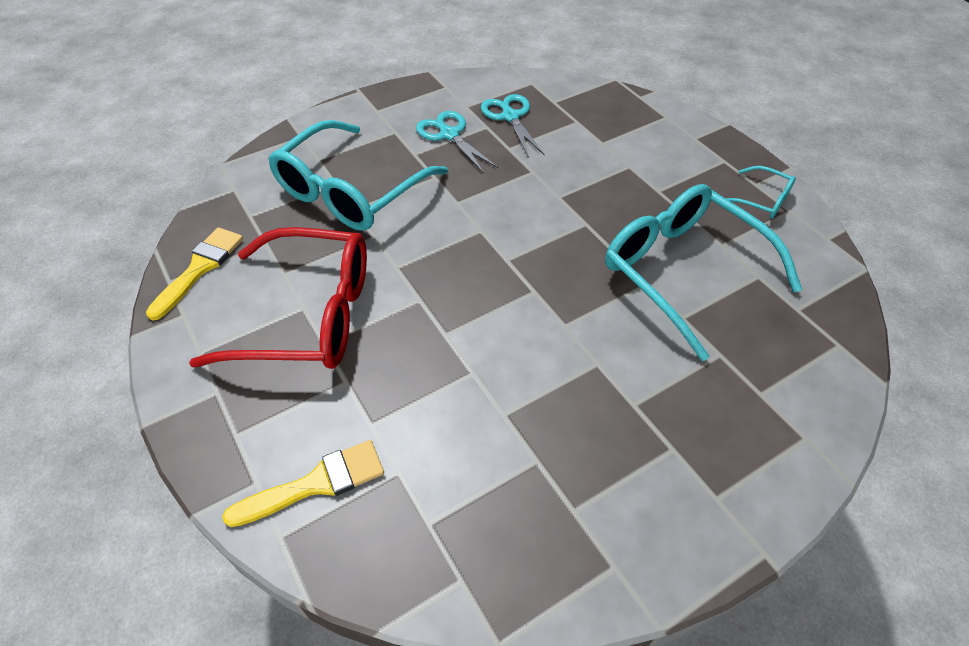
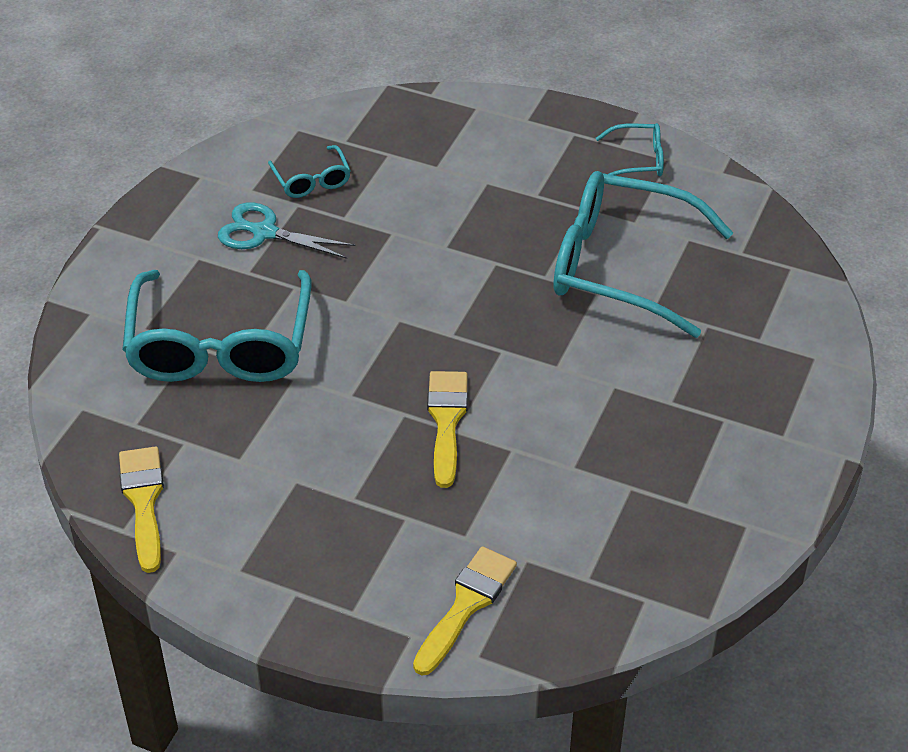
camera: 35 degrees left, 5 degrees down
(309, 315) = (310, 483): red glasses -> none
(444, 322) = (446, 421): none -> yellow brush
(510, 116) = (312, 180): turquoise scissors -> turquoise glasses

